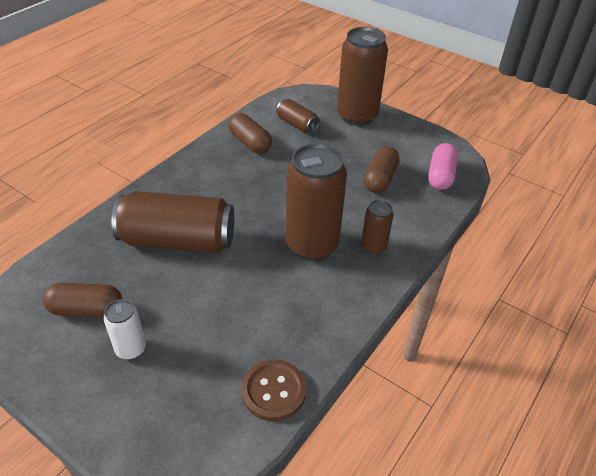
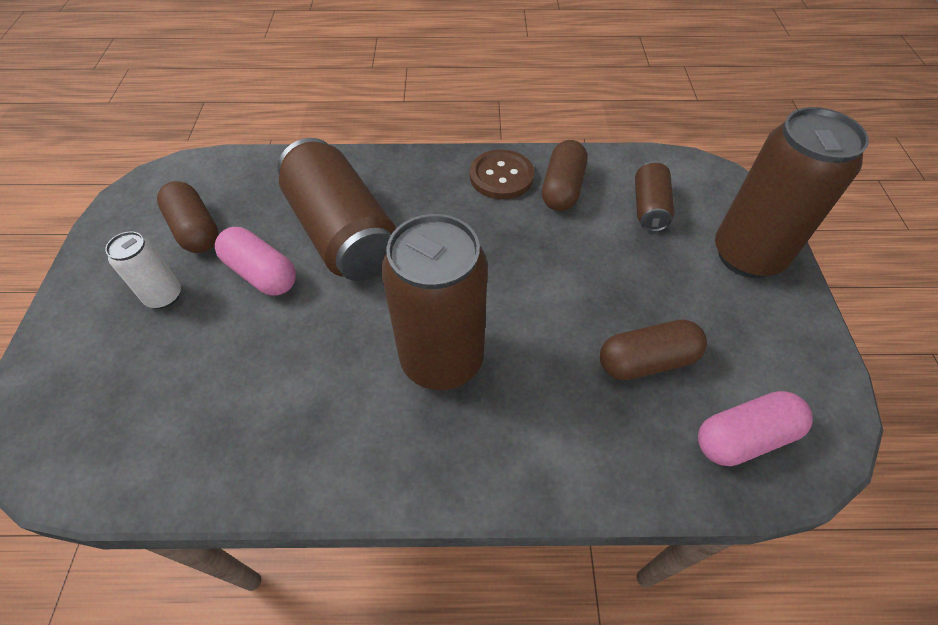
camera: 55 degrees right, 10 degrees up
(167, 292) = (261, 273): none -> pink capsule
(273, 391) = (172, 467): brown button -> brown button (501, 176)
(373, 247) = (500, 434): brown can -> none

